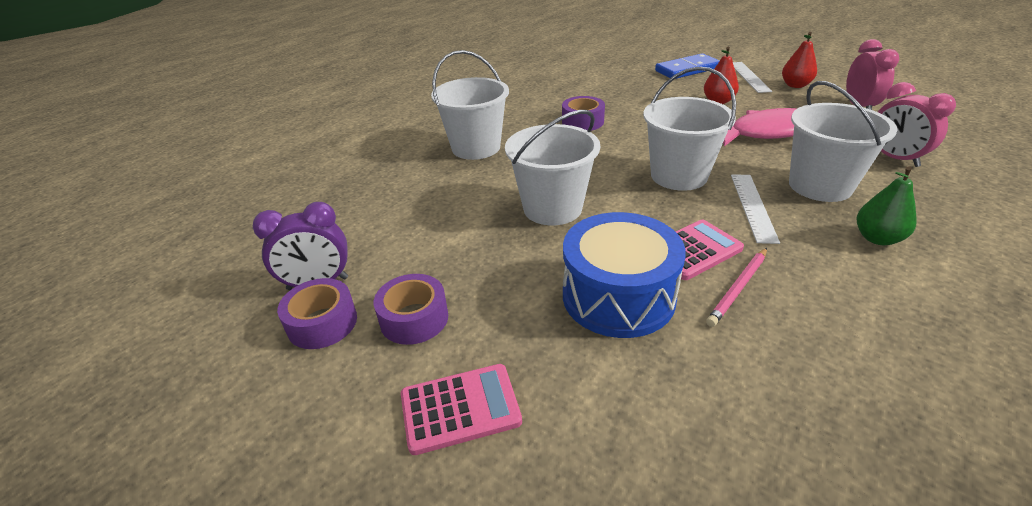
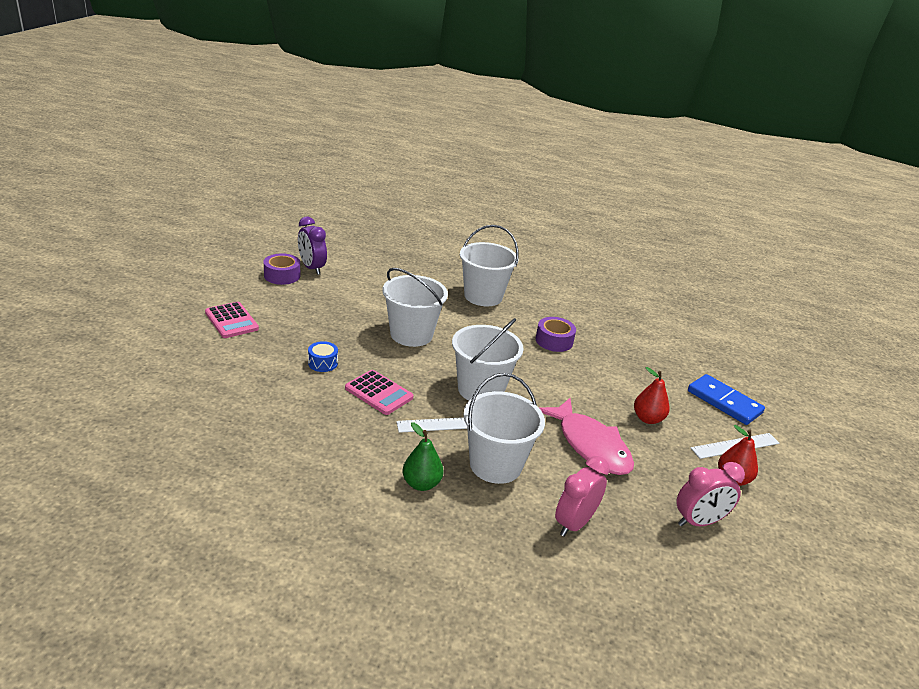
camera: 65 degrees right, 5 degrees down
(414, 318) = (290, 300): purple tape -> none
(618, 296) = (323, 363): blue drum -> blue drum, size x0.42
(738, 288) = (341, 409): pink pencil -> none

